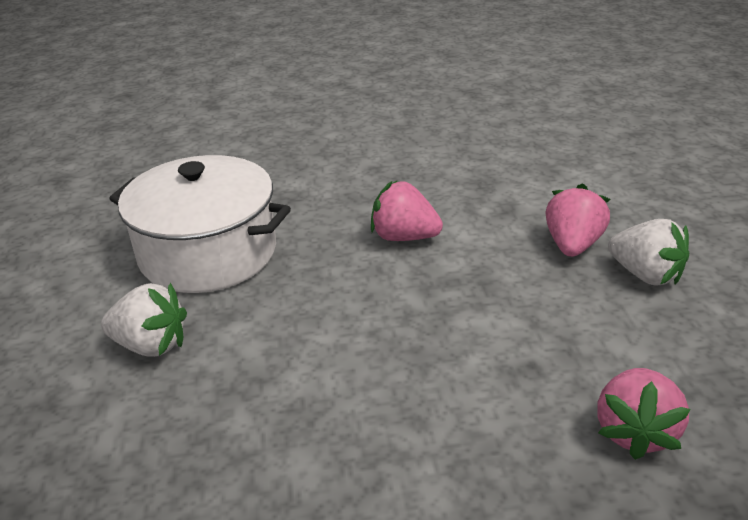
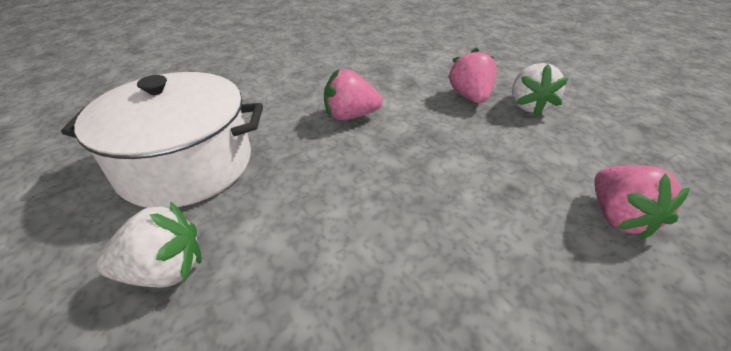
camera: 25 degrees left, 5 degrees up
(645, 275) = (529, 106): white strawberry -> white strawberry turned 75 degrees clockwise

